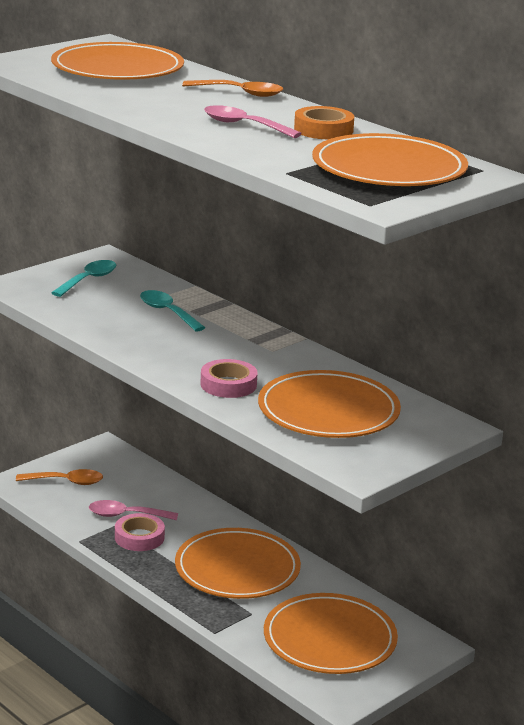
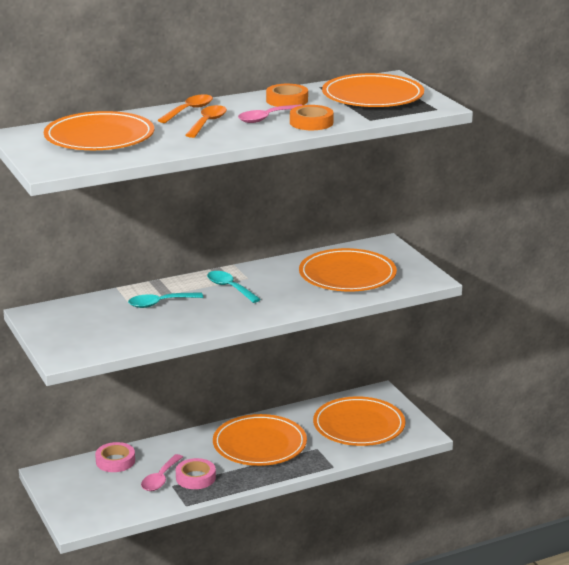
camera: 70 degrees left, 0 degrees up
(66, 482) = (91, 499): orange spoon -> orange spoon (207, 123)
(89, 280) = (76, 325): turquoise spoon -> turquoise spoon (229, 288)
(228, 384) = (293, 299): pink tape -> pink tape (115, 461)
(245, 145) = (311, 122): none -> orange tape

